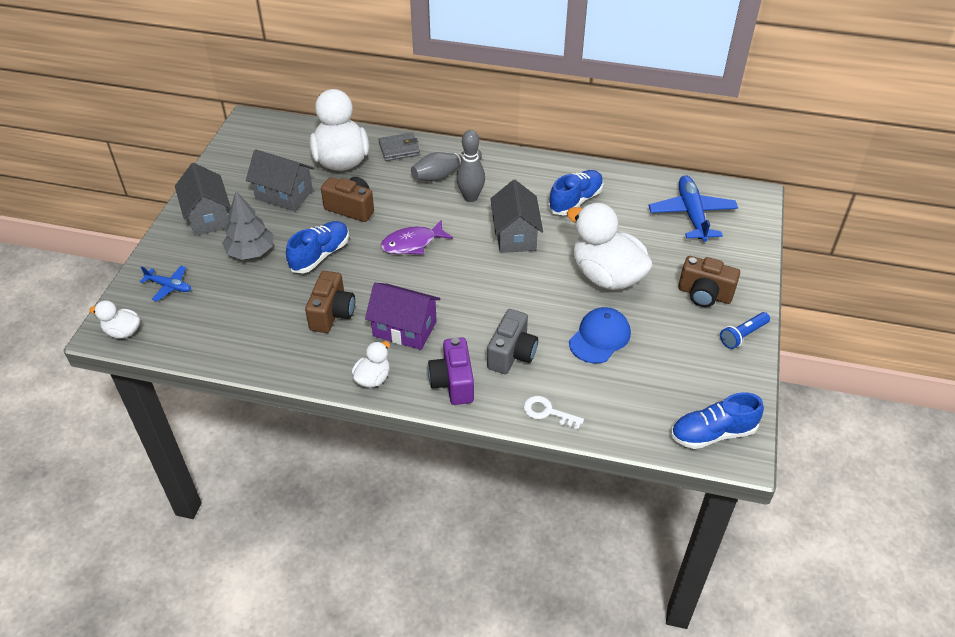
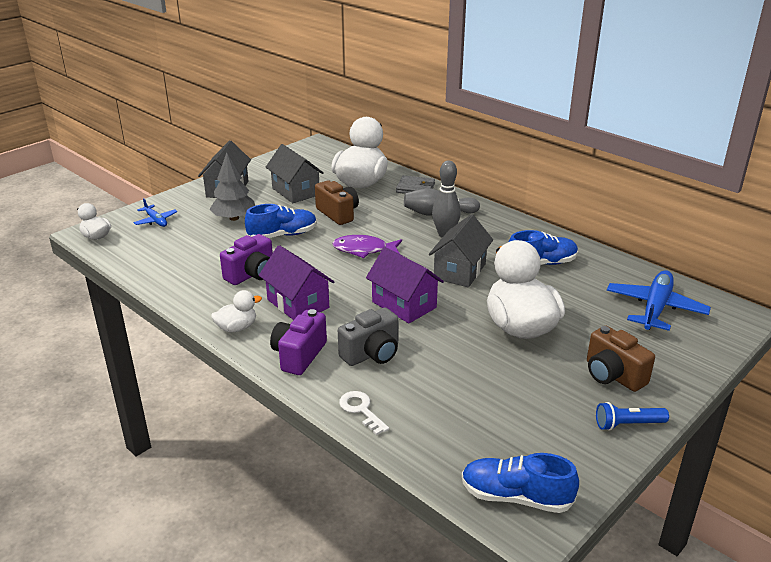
camera: 30 degrees right, 15 degrees down
(332, 314) = (251, 274): brown camera -> purple camera
(497, 291) = (404, 305): none -> purple house
(599, 337) = (468, 371): blue cap -> none

